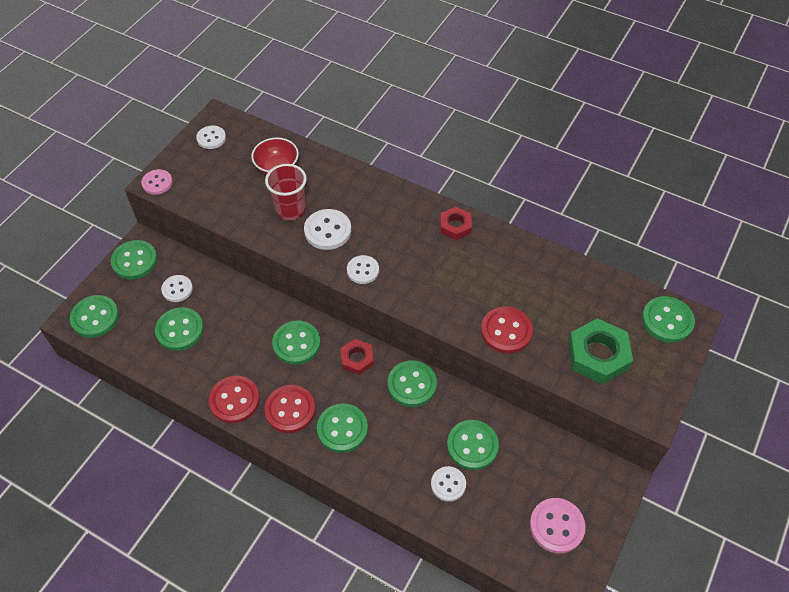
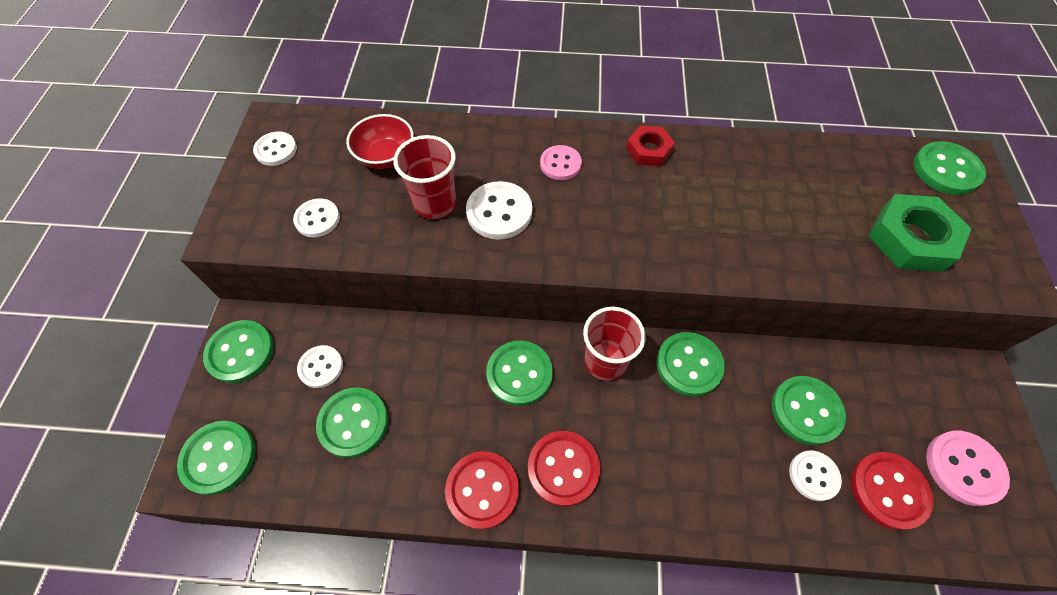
camera: 25 degrees left, 5 degrees up
(157, 183) = (227, 234): pink button -> pink button (560, 164)
(342, 429) = (644, 463): green button -> none
(357, 359) = (605, 361): red nut -> red cup
(363, 270) = (575, 245): white button -> white button (317, 219)
(506, 331) = (794, 252): red button -> red button (888, 490)

